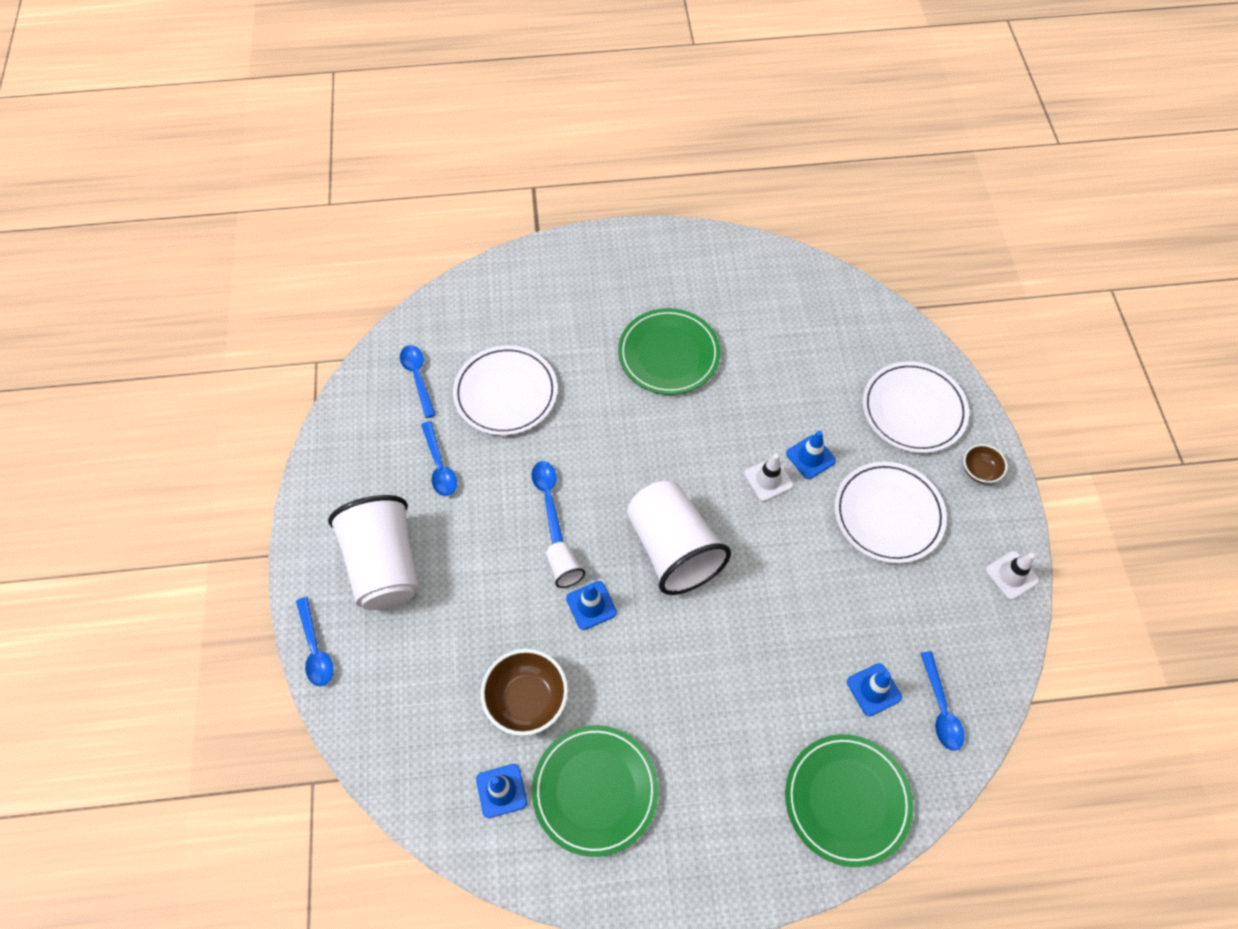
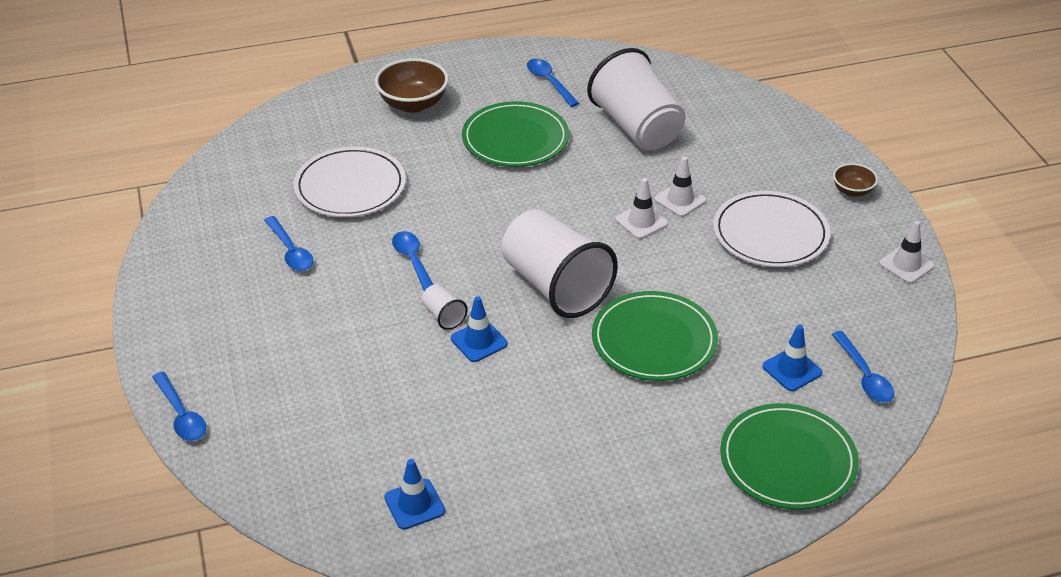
camera: 10 degrees left, 20 degrees down
(384, 565) = (246, 337): white cup -> white cup (637, 128)
(418, 377) = (252, 185): blue spoon -> blue spoon (549, 82)
(527, 700) = (426, 426): brown bowl -> brown bowl (413, 104)
(595, 790) = (517, 490): green plate -> green plate (654, 340)
(810, 457) = (680, 200): blue traffic cone -> white traffic cone
(913, 410) = (774, 153): white plate -> none

